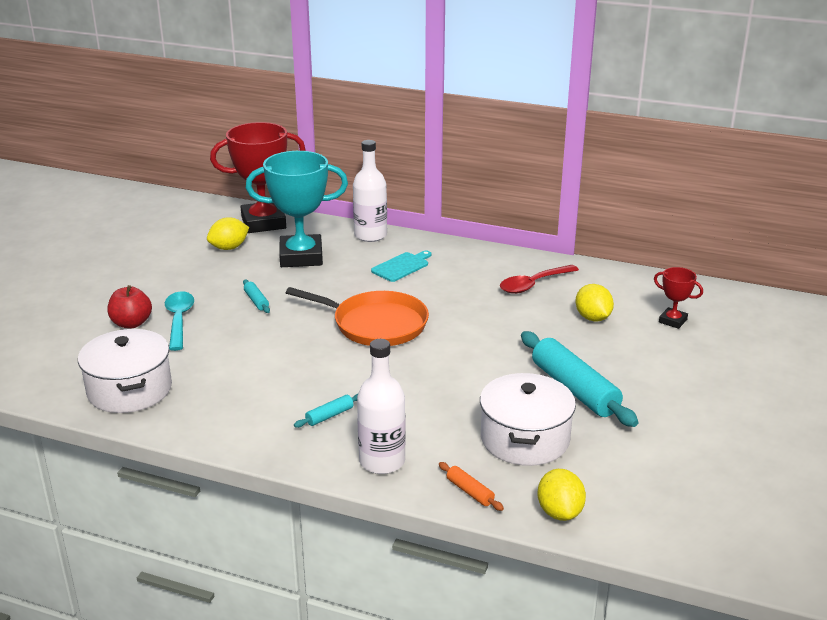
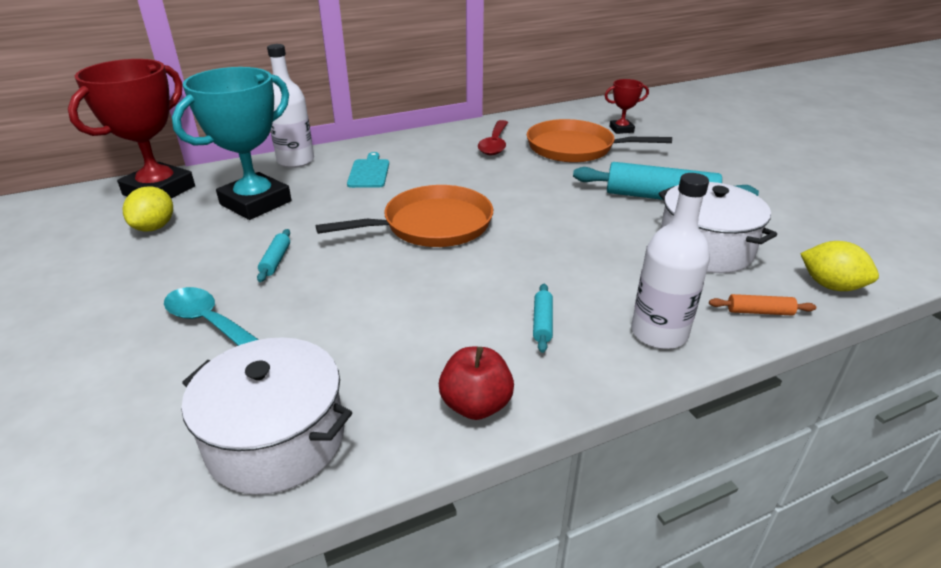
camera: 45 degrees left, 5 degrees up
(131, 323) = (147, 360): red apple -> red apple (476, 405)
(256, 301) = (276, 260): turquoise rolling pin -> turquoise rolling pin turned 75 degrees clockwise
(592, 318) = (575, 148): yellow lemon -> orange pan

